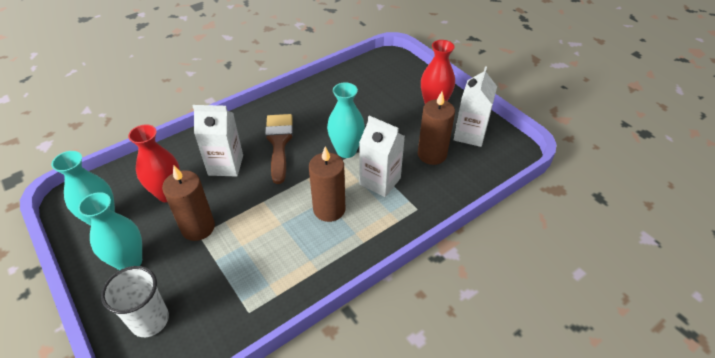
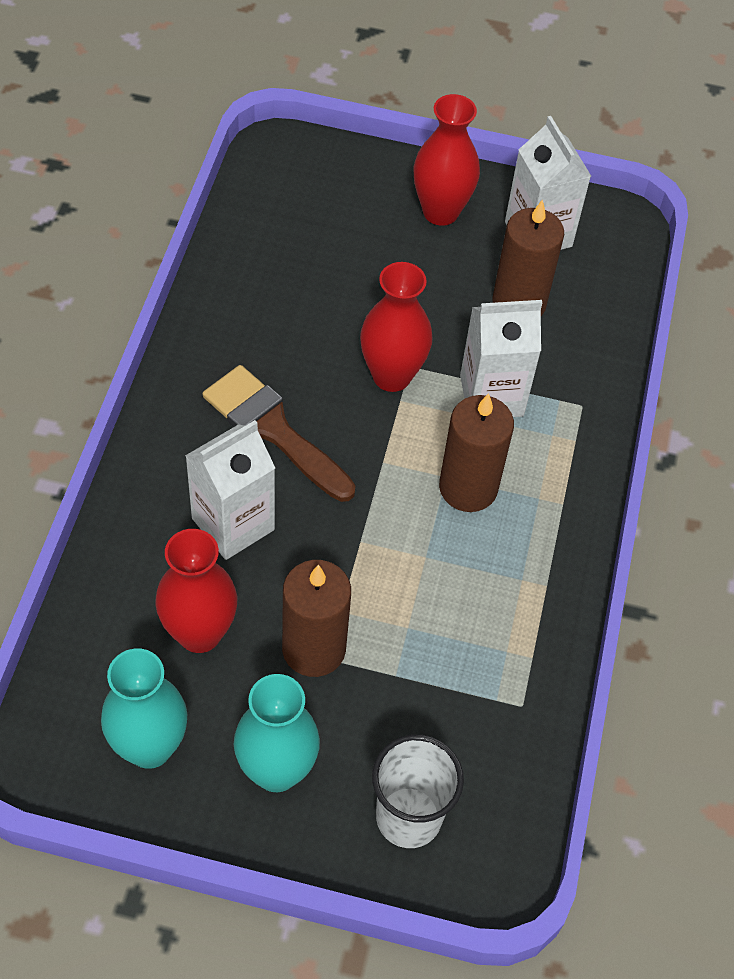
camera: 45 degrees left, 10 degrees up
(346, 151) = (391, 376): turquoise vase -> red vase

